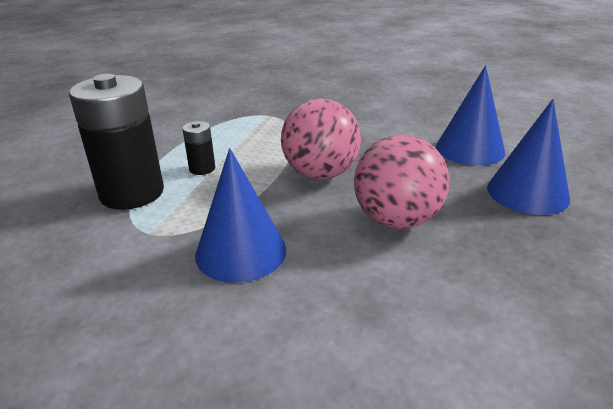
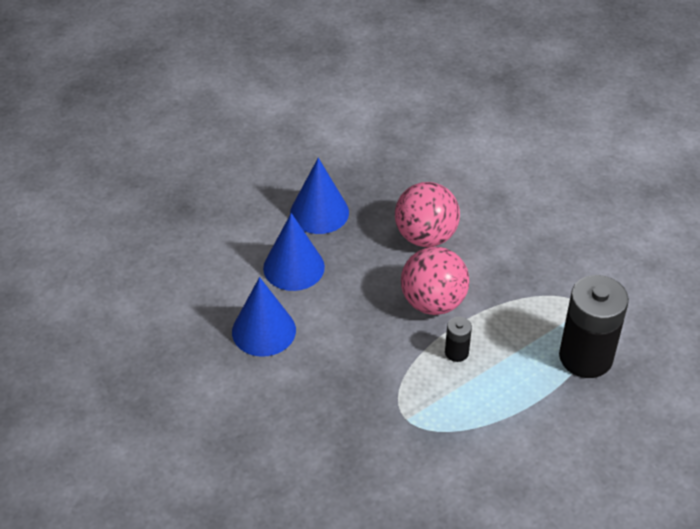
camera: 145 degrees left, 15 degrees up
(202, 169) = (518, 359): black battery -> black battery (456, 352)
(241, 251) = (537, 263): blue cone -> blue cone (263, 331)

